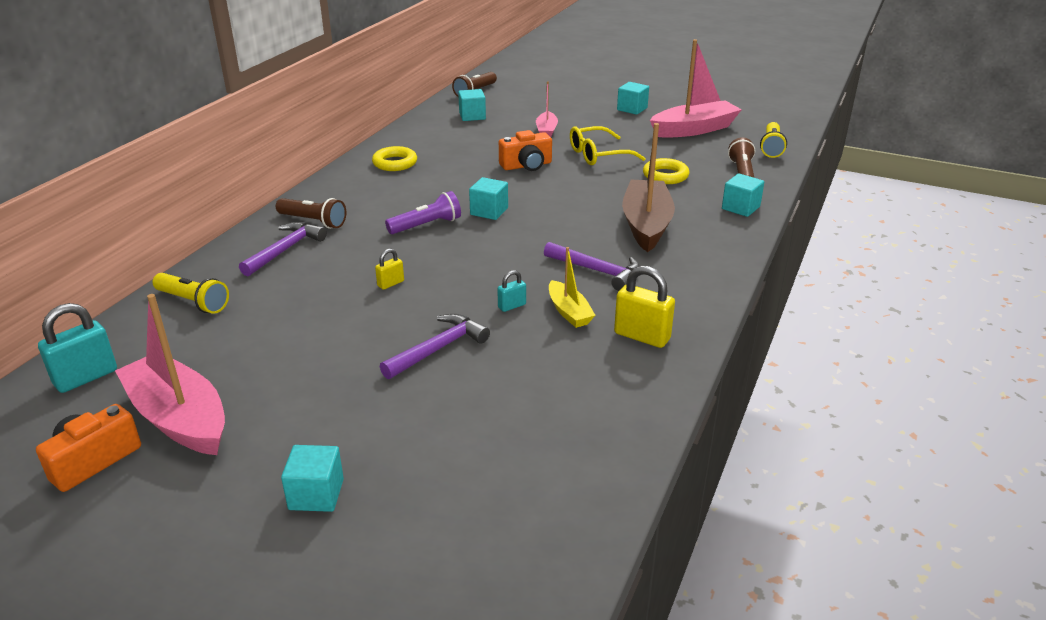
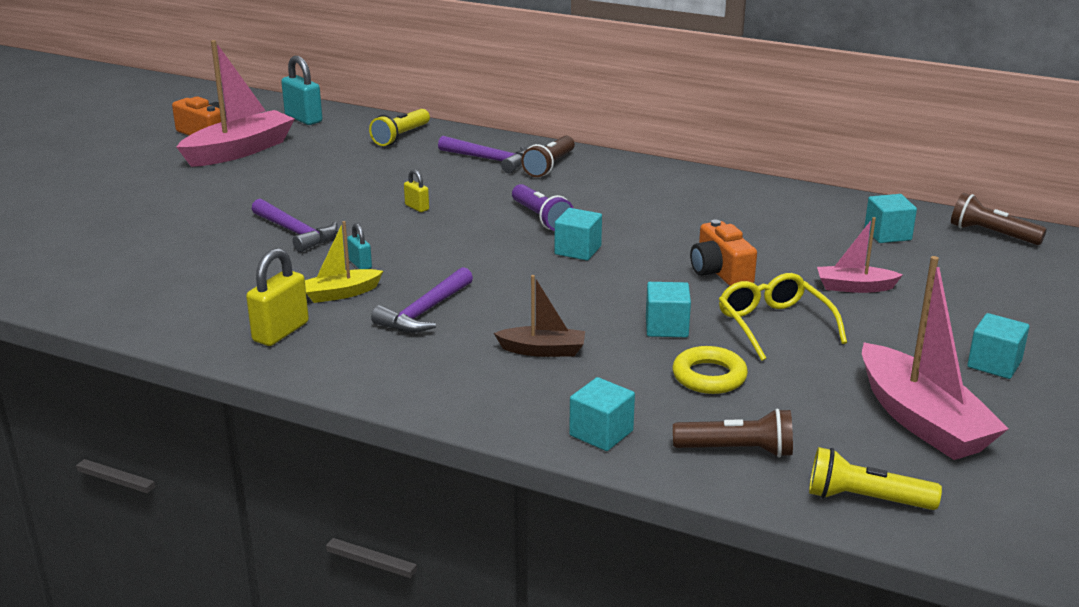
camera: 90 degrees right, 5 degrees down
(316, 494) = (129, 200): turquoise cube -> turquoise cube (666, 327)
(395, 163) = (706, 194): yellow ring -> none
(646, 225) = (543, 350): brown boat -> brown boat, size x0.53

